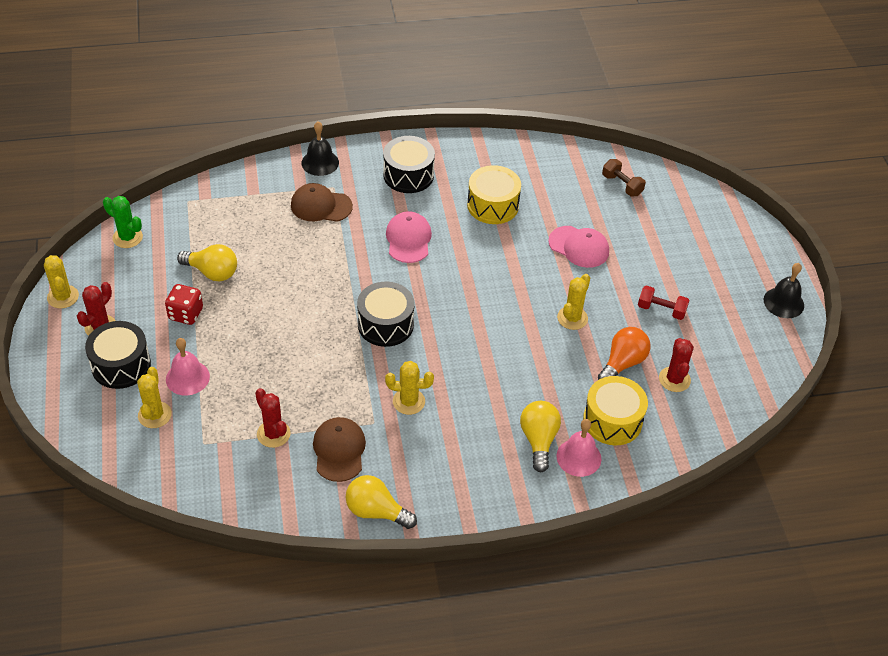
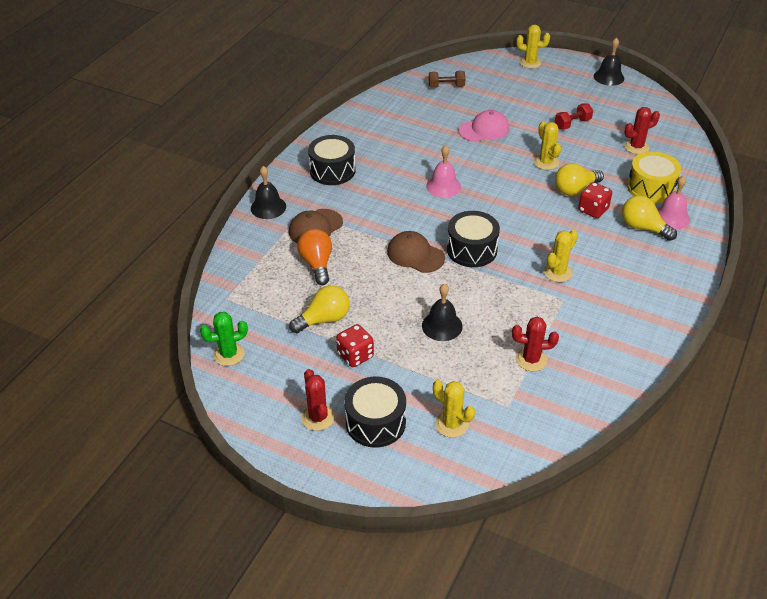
camera: 50 degrees left, 5 degrees down
(63, 297) = (256, 428): yellow cactus -> yellow cactus (530, 62)
(187, 377) = (428, 385): pink bell -> pink bell (443, 186)
(266, 352) = (442, 326): none -> black bell
(339, 450) = (576, 330): brown cap -> brown cap (415, 255)
(376, 511) = (650, 337): yellow light bulb -> yellow light bulb (575, 189)
(408, 239) = (397, 200): pink cap -> none
(493, 205) = (406, 147): yellow drum -> none
(529, 388) = (593, 210): none -> red dice
(622, 363) = (604, 160): orange light bulb -> orange light bulb (317, 264)
(674, 379) = (636, 147): red cactus -> red cactus turned 60 degrees counterclockwise

